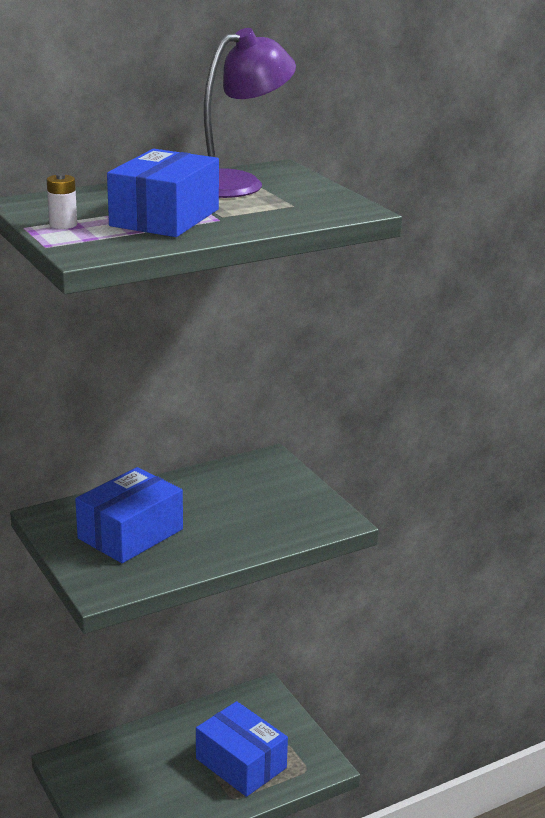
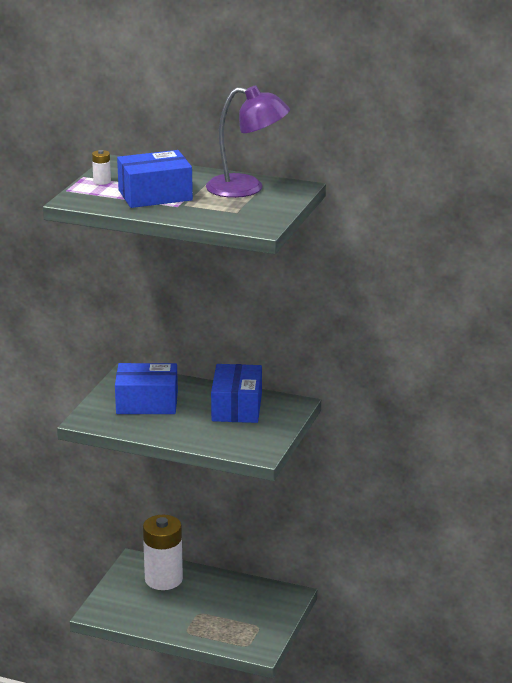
camera: 50 degrees right, 0 degrees up
(125, 761) = (163, 579): none -> white battery
(241, 763) = (218, 619): blue box -> blue box (236, 407)

